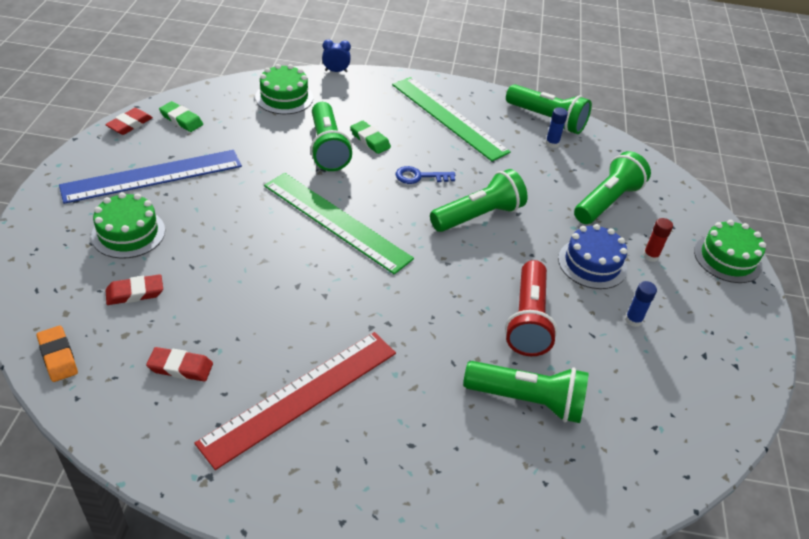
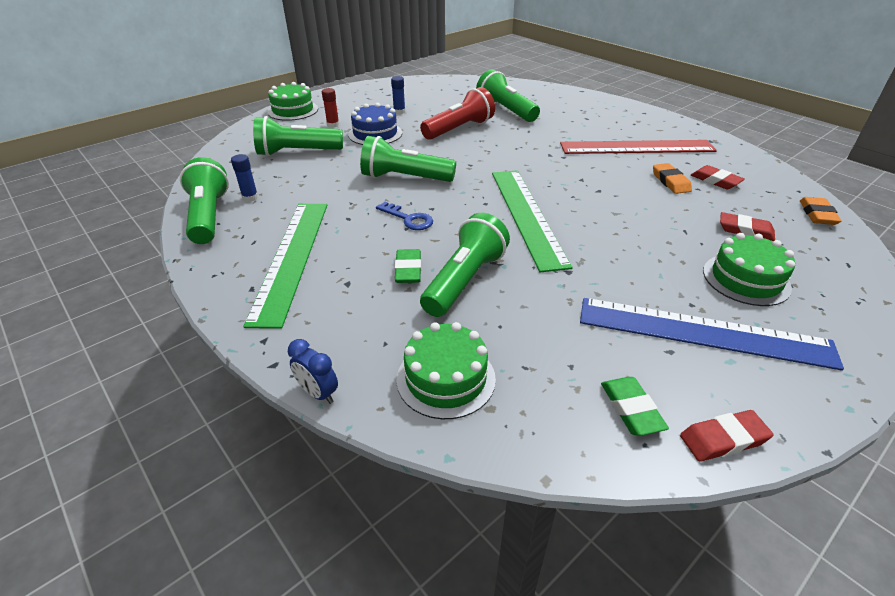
camera: 135 degrees left, 5 degrees down
(231, 338) = (670, 181): none -> orange eraser

